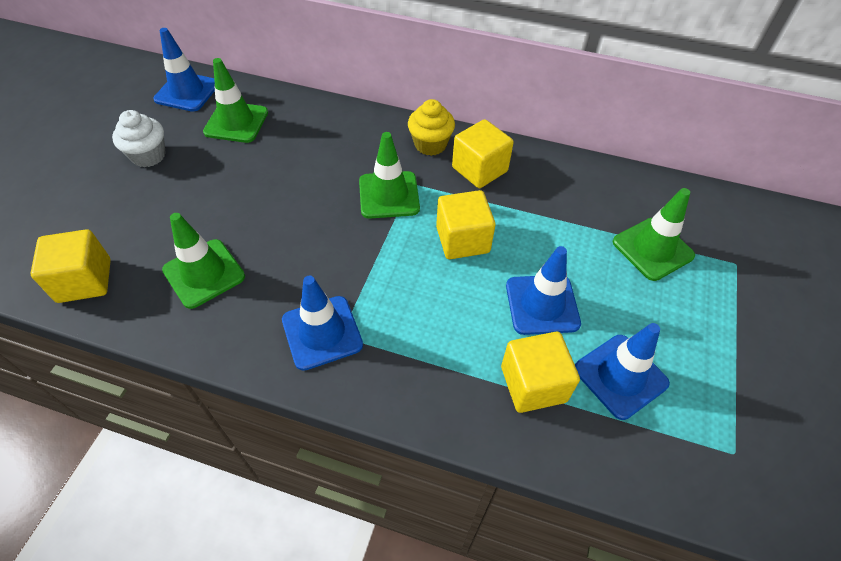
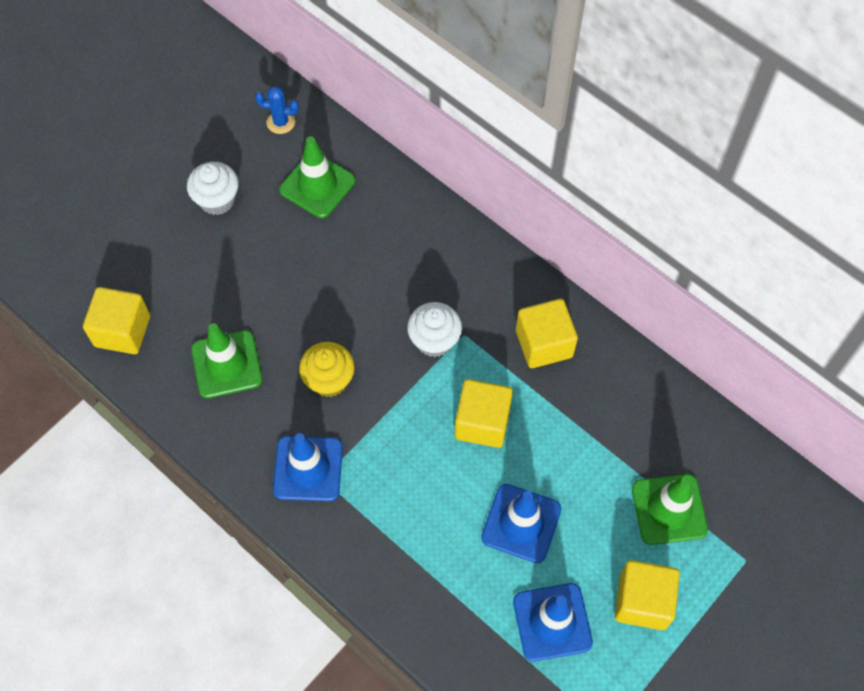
camera: 25 degrees right, 10 degrees up
(187, 92) = (280, 122): blue traffic cone -> blue cactus
(389, 195) = (434, 340): green traffic cone -> white cupcake
(430, 144) = (508, 291): yellow cupcake -> yellow cupcake (329, 380)
(533, 384) = (469, 595): yellow cube -> yellow cube (642, 601)

